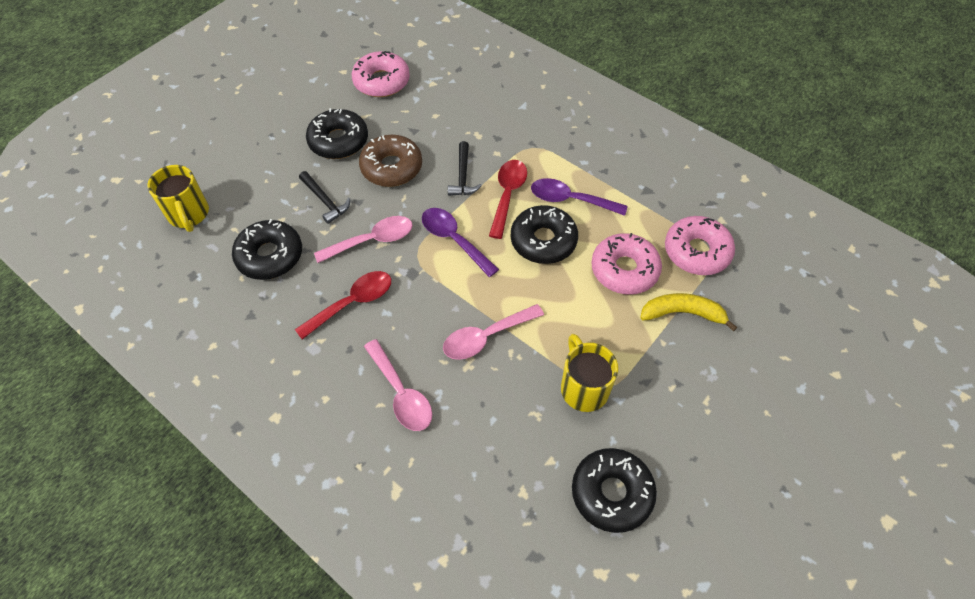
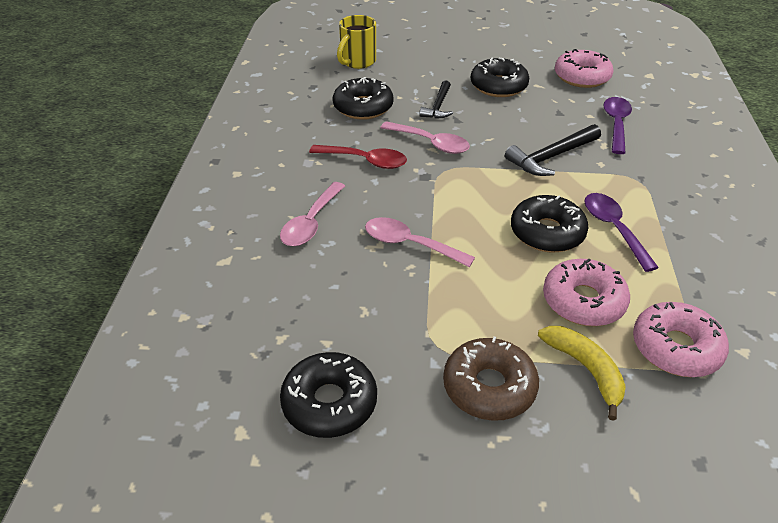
camera: 55 degrees right, 15 degrees down
(391, 167) = (509, 120): brown donut -> brown donut (489, 387)
(454, 240) = (482, 182): purple spoon -> purple spoon (616, 124)
(463, 176) = (551, 157): black hammer -> black hammer, size x1.50
(507, 195) = (566, 190): red spoon -> none
(583, 387) = (422, 331): yellow mug -> none

